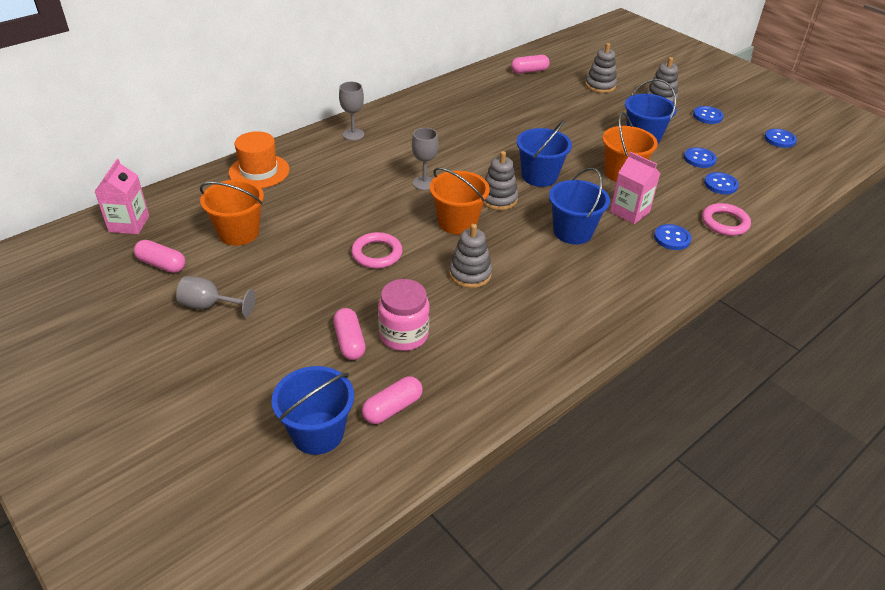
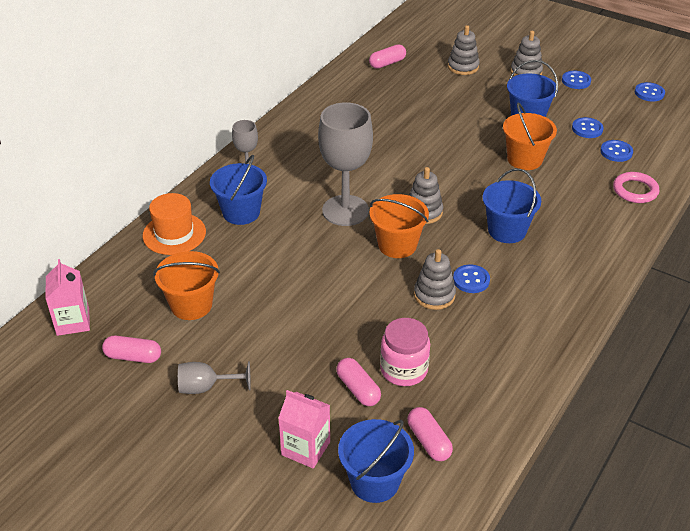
camera: 15 degrees left, 0 degrees up
(377, 253) = (338, 295): pink ring -> none
(392, 408) = (428, 441): pink capsule -> pink capsule turned 60 degrees counterclockwise
(424, 183) = (345, 210): grey goblet -> grey goblet, size x1.96
(539, 176) = (450, 179): blue bucket -> blue bucket (241, 212)
(629, 212) = (548, 198): pink carton -> pink carton (305, 448)
(672, 238) = (596, 217): blue button -> blue button (471, 280)

